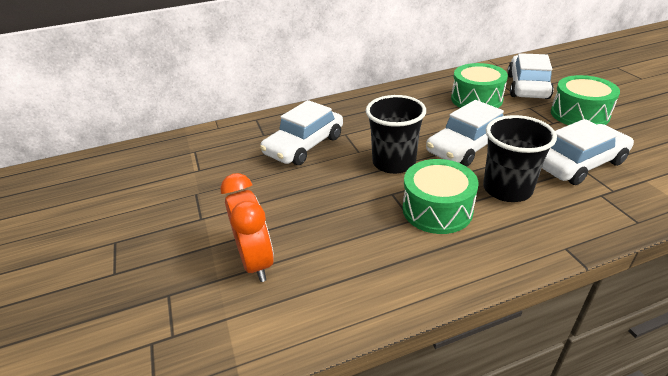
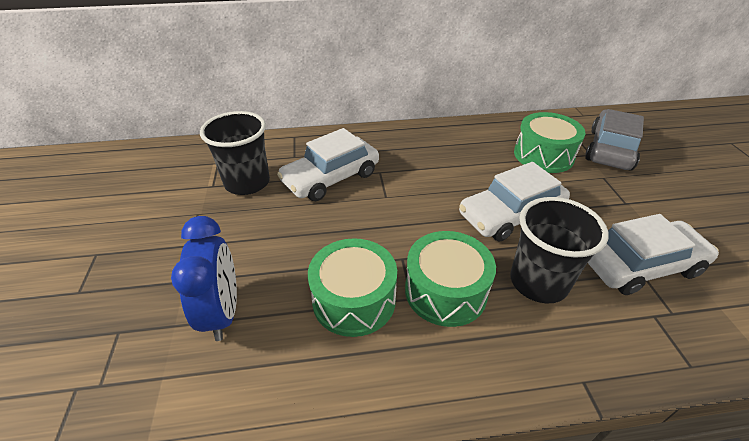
camera: 10 degrees right, 5 degrees up
(256, 261) = (223, 312): orange clock -> blue clock
(394, 163) = (419, 219): black cup -> black cup (247, 183)
(527, 86) = (610, 149): white car -> grey car
(579, 114) = (663, 198): green drum -> green drum (354, 300)

